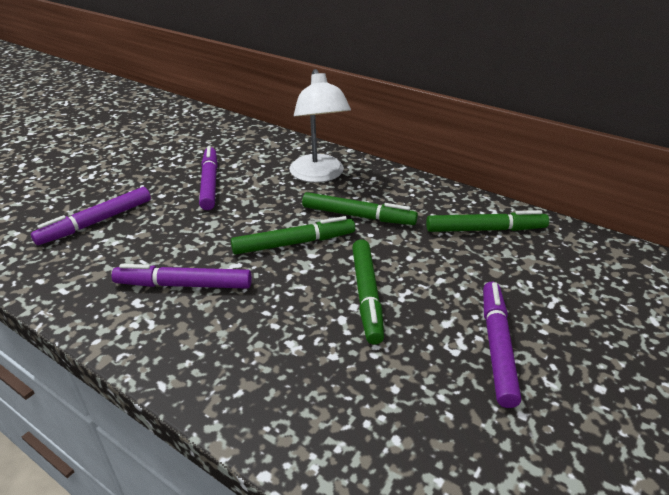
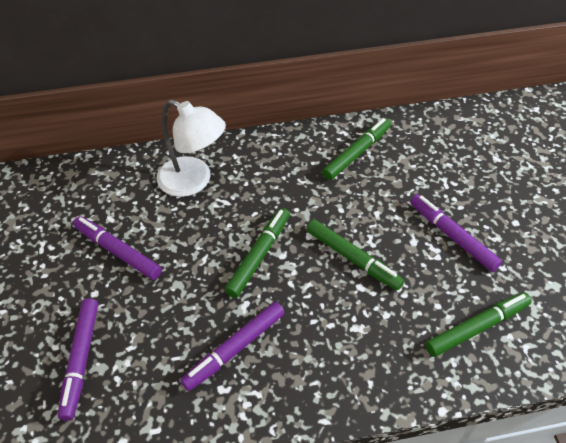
camera: 45 degrees left, 15 degrees up
(358, 216) = (270, 199): green marker -> green marker (477, 327)

